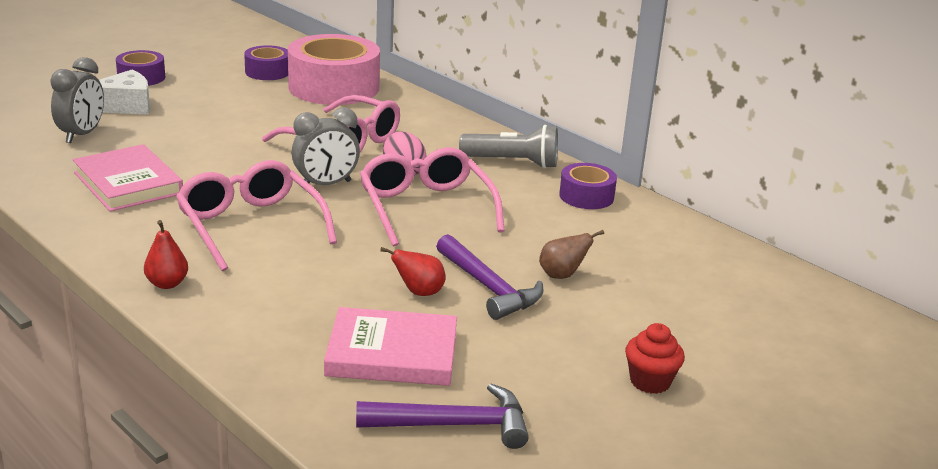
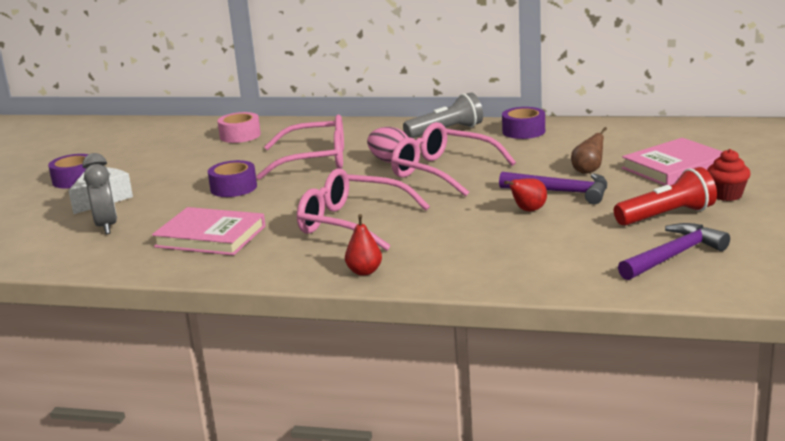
camera: 30 degrees left, 5 degrees down
(267, 72) = (170, 144): purple tape -> purple tape (233, 188)
(326, 185) = (353, 185): grey clock -> none
(334, 87) = (240, 135): pink tape -> pink tape, size x0.51
(392, 353) = (574, 242): pink book -> pink book (674, 167)
(538, 372) = (667, 216): none -> red flashlight

